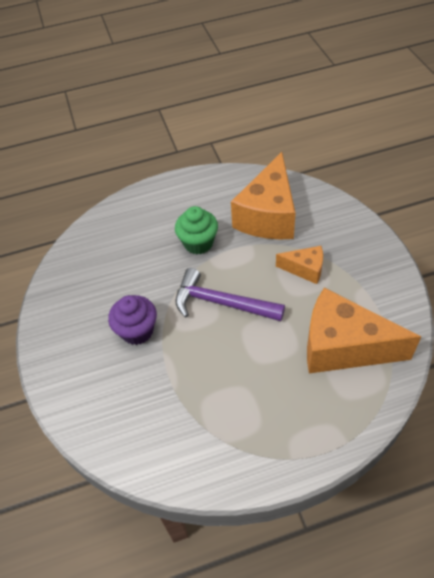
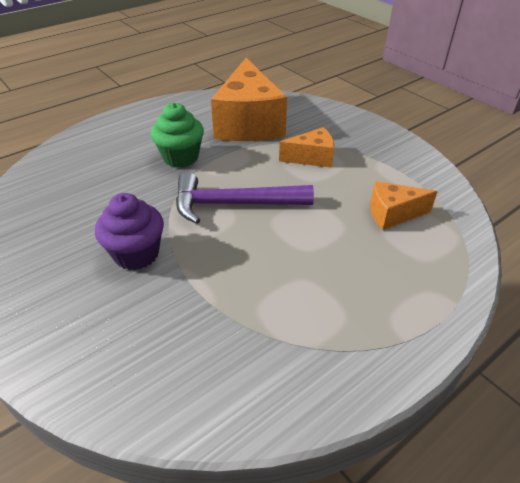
camera: 25 degrees left, 10 degrees down
(343, 346) = (392, 214): orange cheese -> orange cheese, size x0.50

